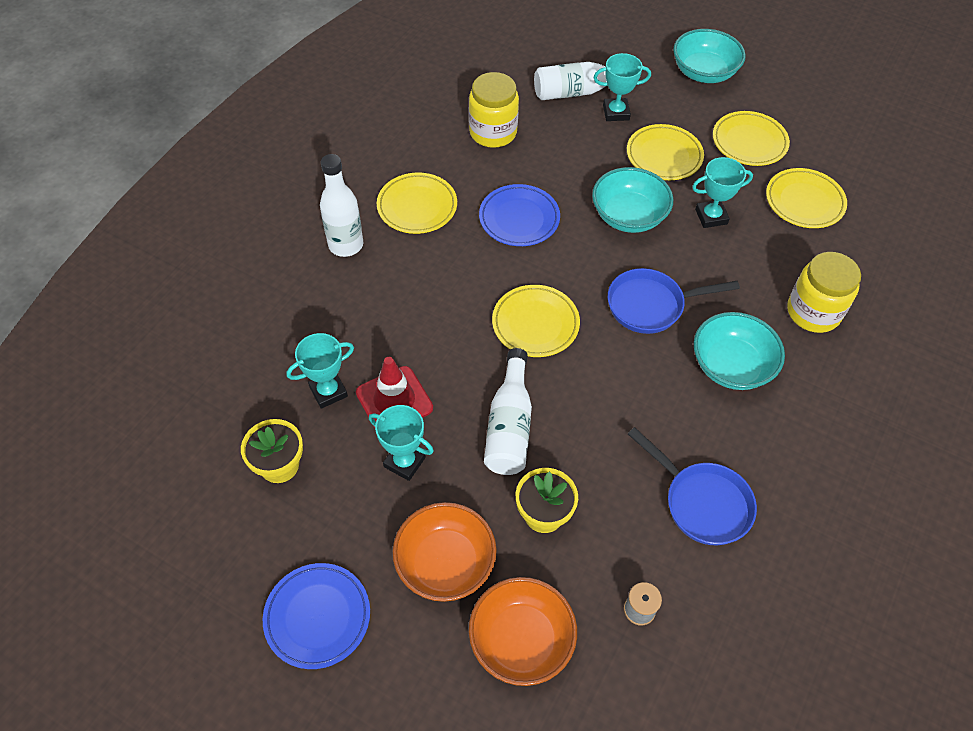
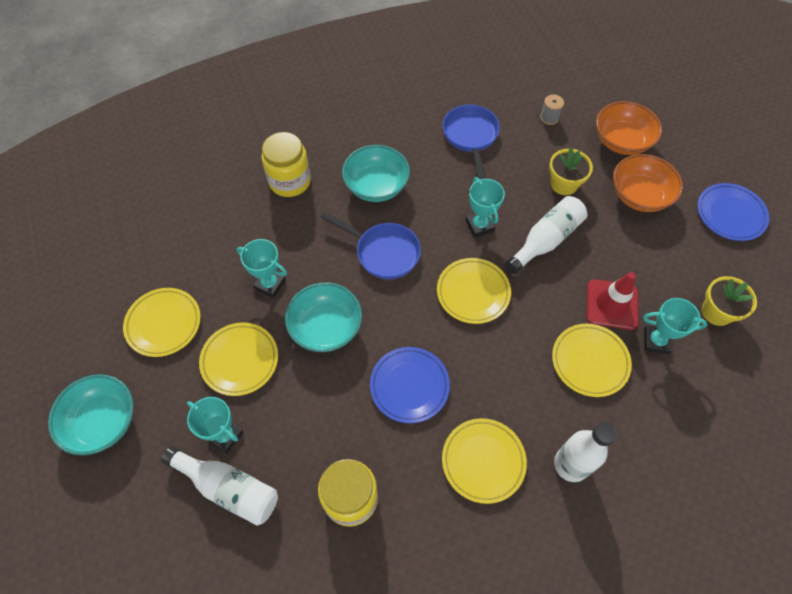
camera: 140 degrees left, 5 degrees up
(404, 462) = (629, 262): turquoise trophy -> turquoise trophy (480, 226)
(804, 201) = (195, 249): yellow plate -> yellow plate (590, 361)

